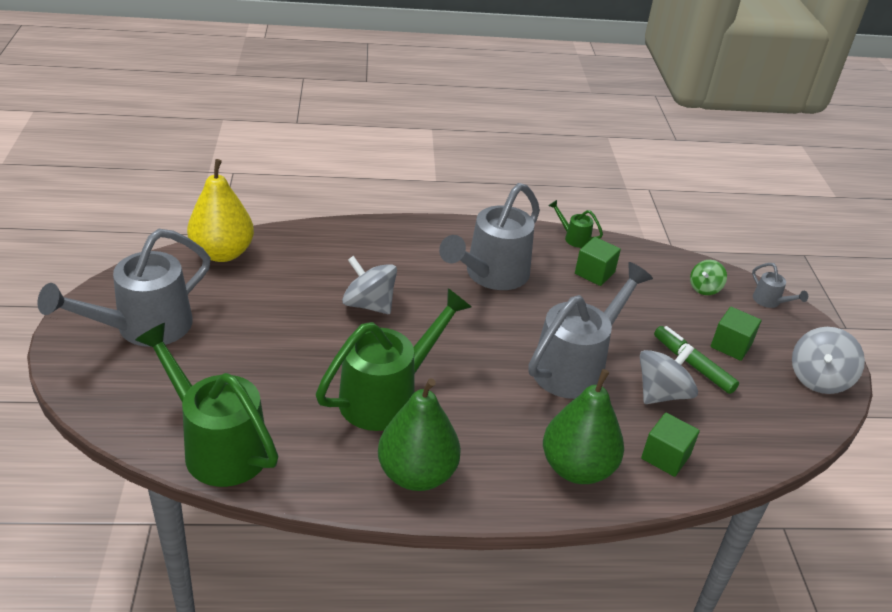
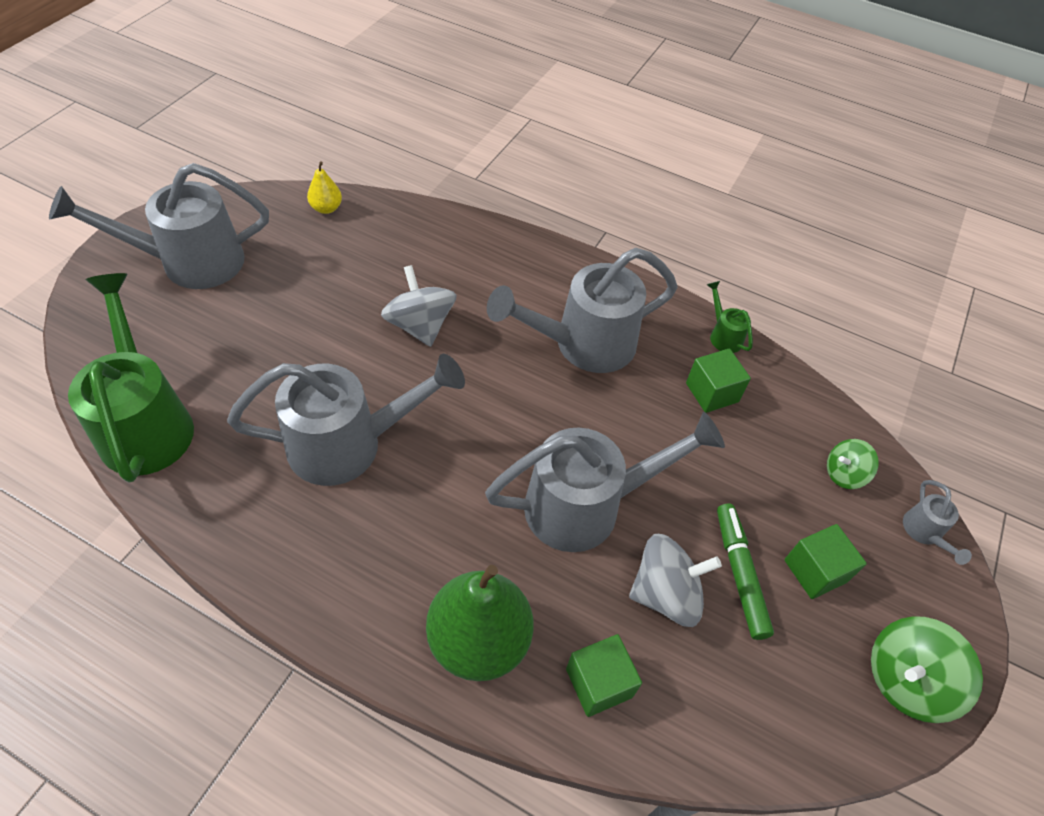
camera: 30 degrees right, 15 degrees up
(223, 253) = (326, 208): yellow pear -> yellow pear, size x0.47
(387, 396) = (348, 444): green watering can -> grey watering can
(417, 474) = (301, 554): green pear -> none
(818, 379) = (906, 680): grey spinning top -> green spinning top

